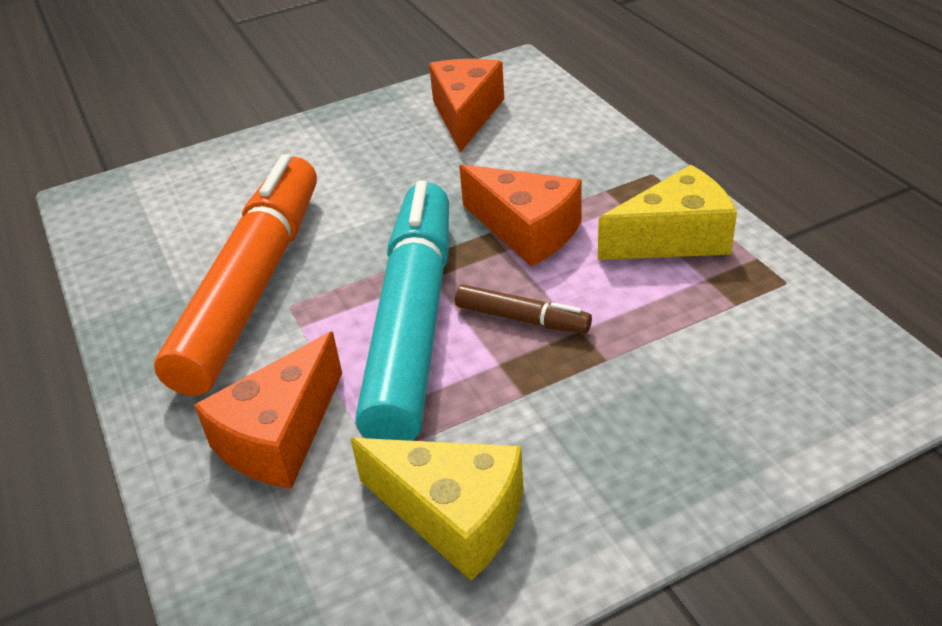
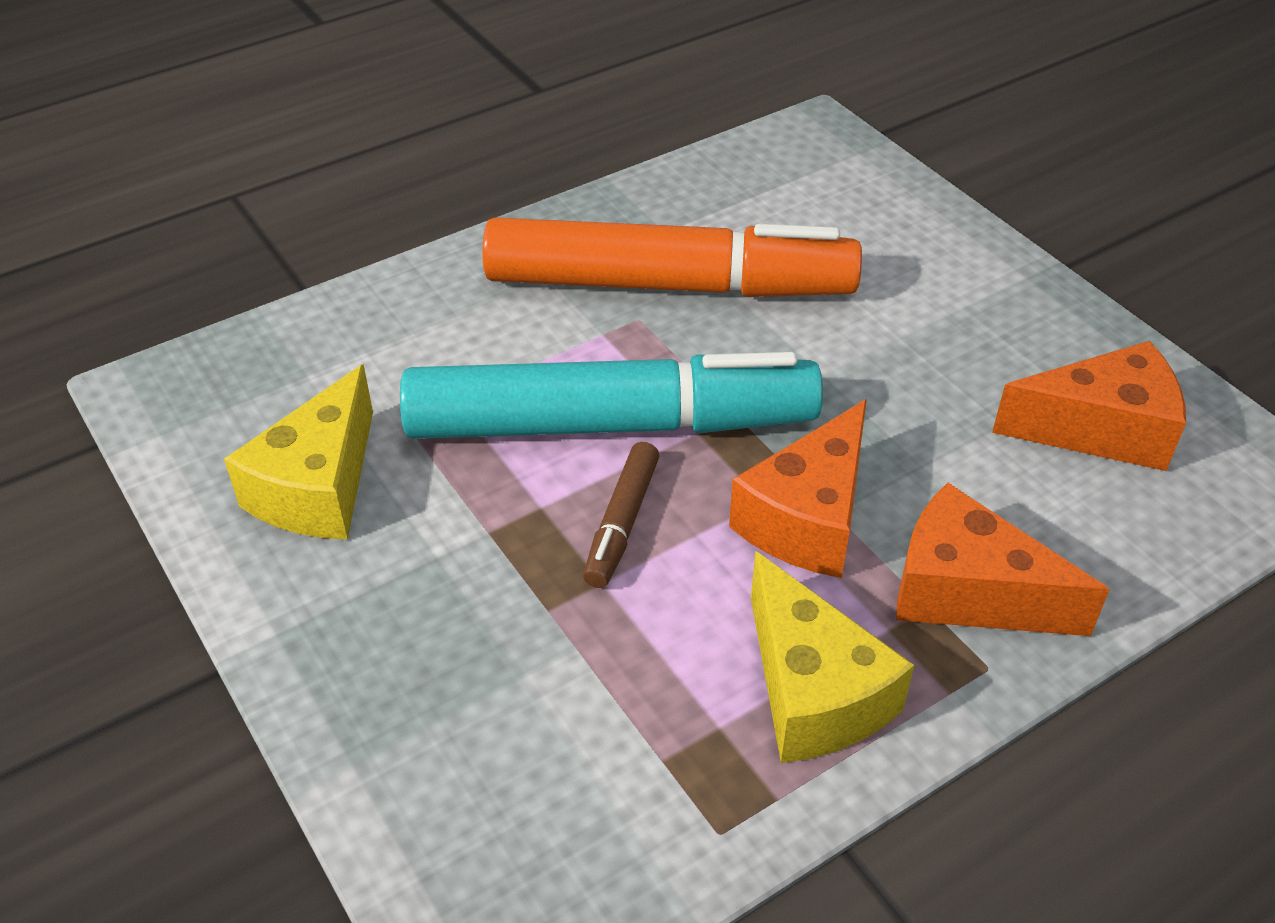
camera: 80 degrees right, 5 degrees up
(280, 436) = (437, 346): orange cheese -> orange cheese (968, 592)

